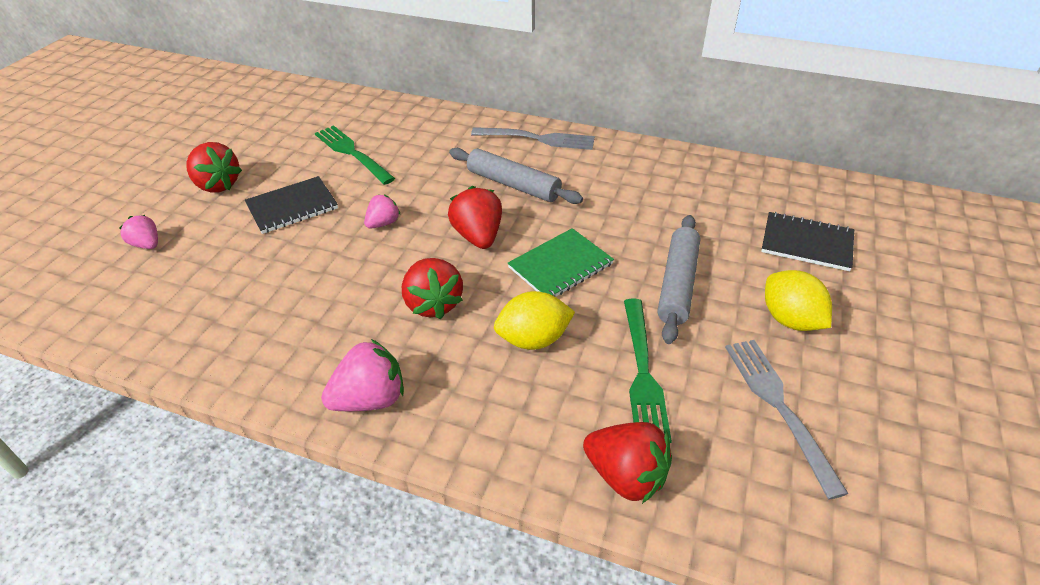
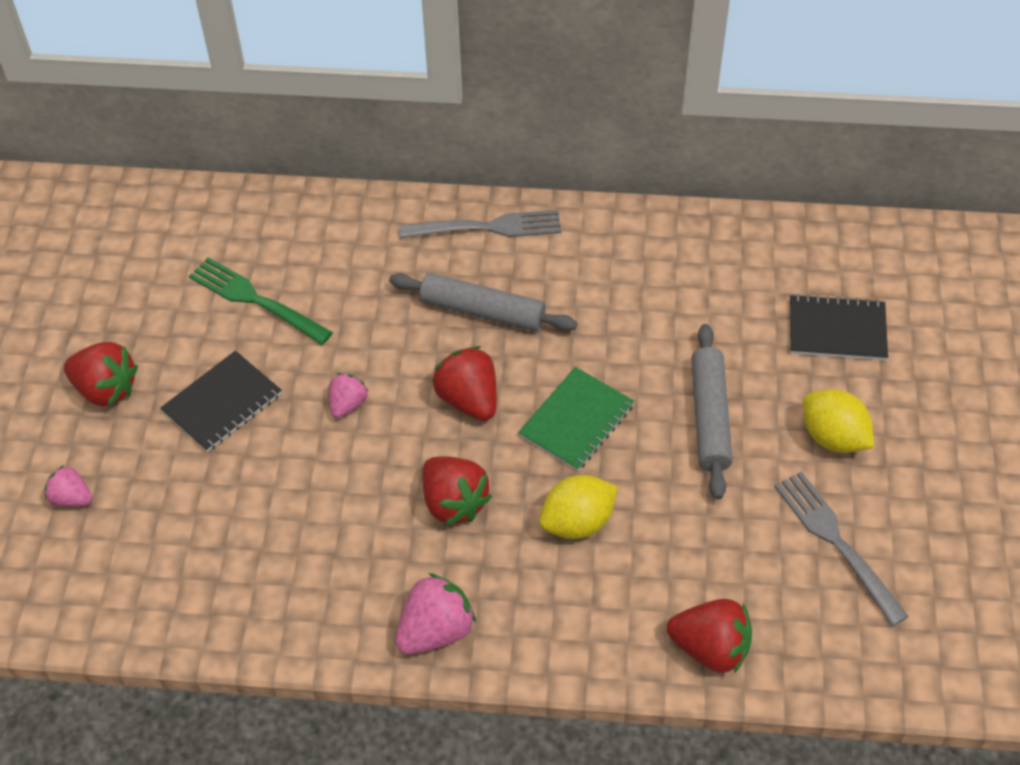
camera: 15 degrees left, 10 degrees up
(643, 373) = (699, 536): green fork -> none

